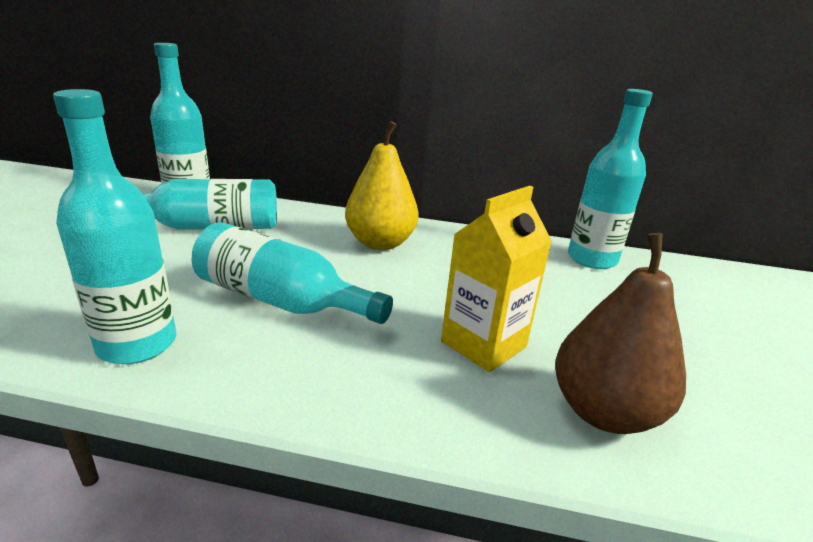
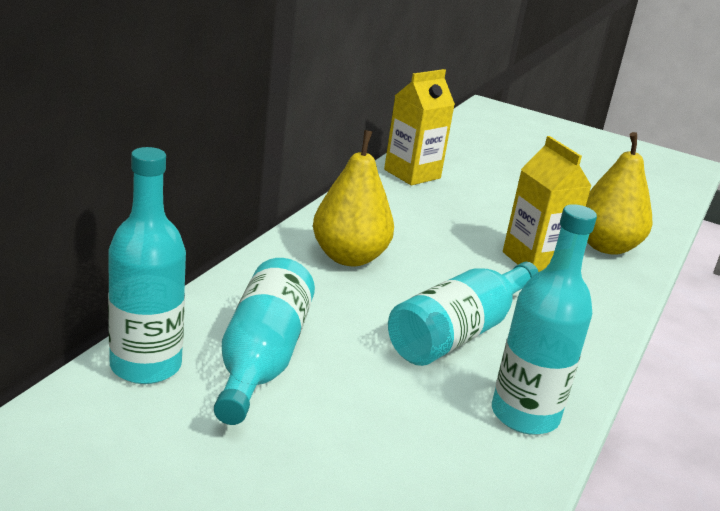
camera: 75 degrees left, 0 degrees up
(592, 259) = (412, 174): turquoise bottle -> yellow carton
(604, 412) = (606, 246): brown pear -> yellow pear

